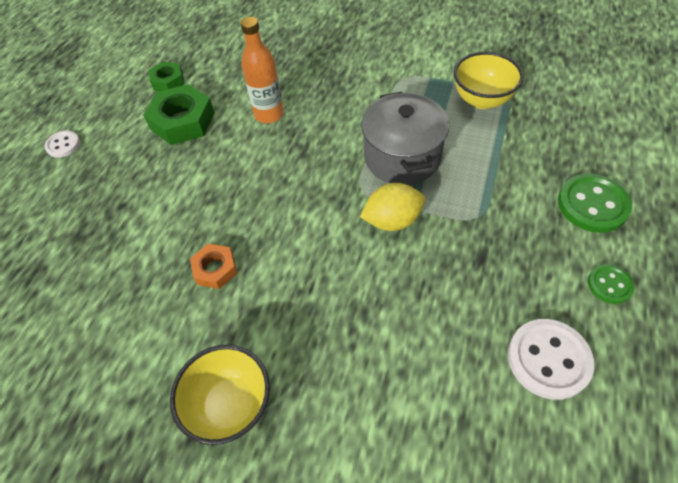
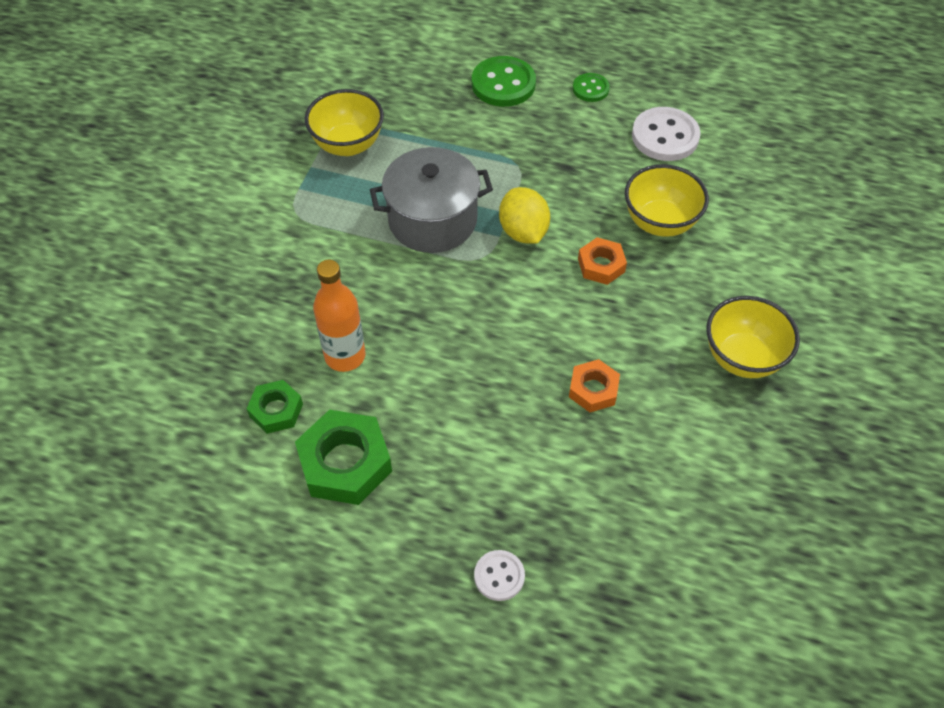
camera: 95 degrees left, 0 degrees up
(63, 145) = (379, 629): white button -> white button (499, 576)
(168, 81) = (250, 499): green nut -> green nut (276, 410)
(353, 282) = (601, 265): none -> orange nut
(412, 341) = (660, 222): none -> yellow bowl

